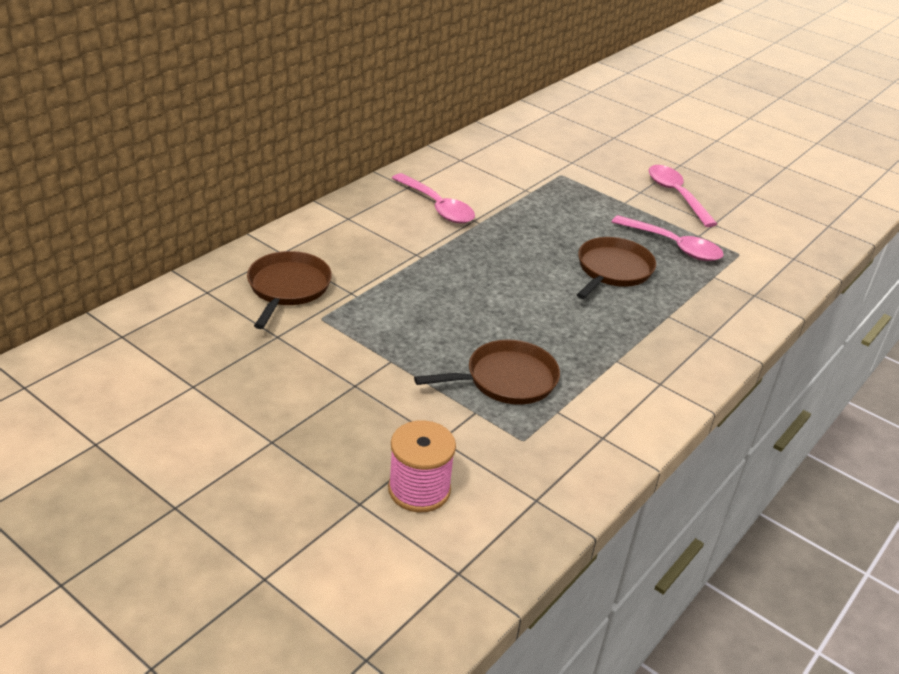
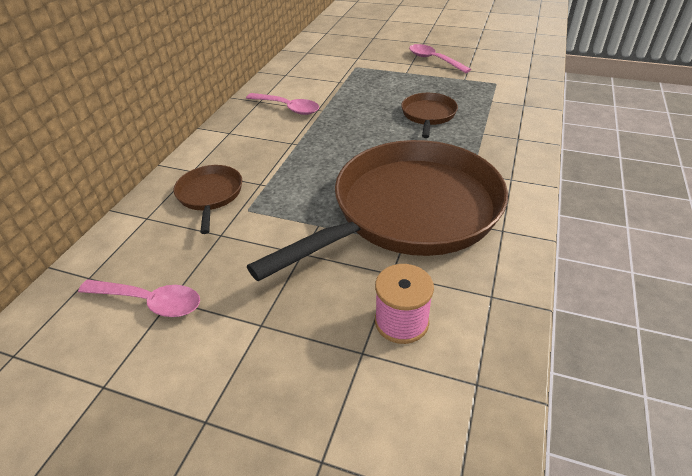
camera: 15 degrees left, 5 degrees up
(506, 379) = (409, 211): brown pan -> brown pan, size x2.33
(673, 246) = (454, 90): pink spoon -> pink spoon (150, 302)

